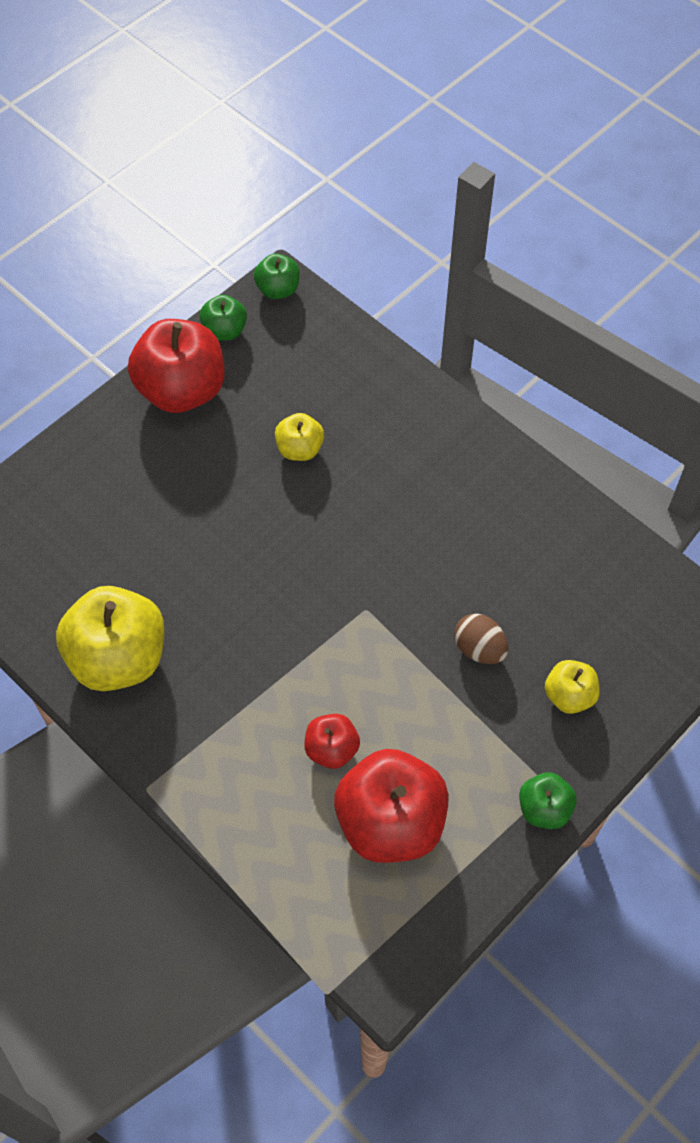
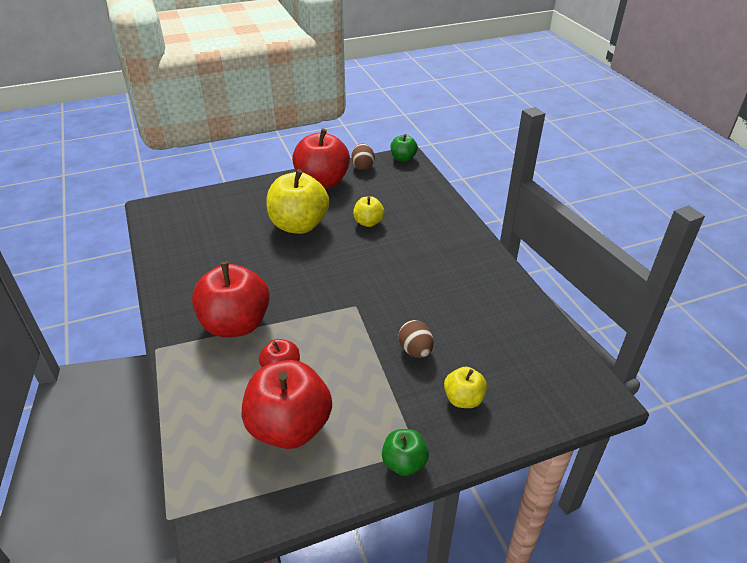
camera: 25 degrees right, 20 degrees down
(118, 658) = (195, 281): yellow apple -> yellow apple (299, 225)
(224, 331) = (363, 166): green apple -> brown egg
(226, 706) = (236, 324): none -> red apple

